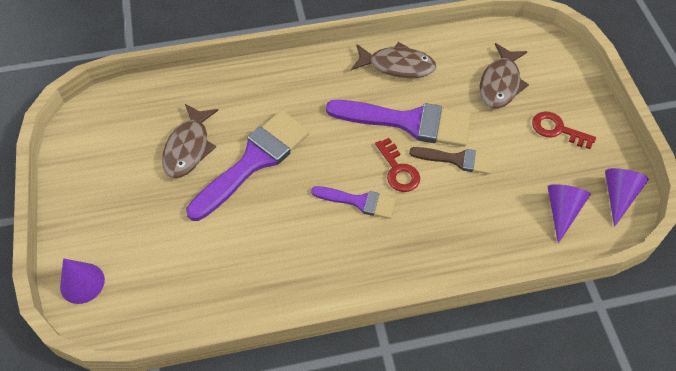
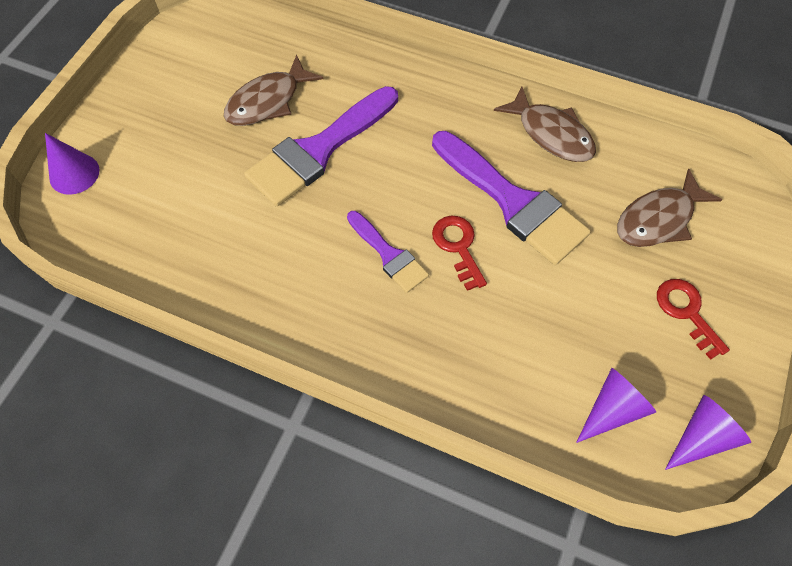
camera: 35 degrees right, 5 degrees up
(254, 161) = (318, 150): purple brush -> purple brush turned 150 degrees clockwise
(398, 170) = (458, 247): red key -> red key turned 150 degrees clockwise
(456, 160) = (533, 274): brown brush -> none

